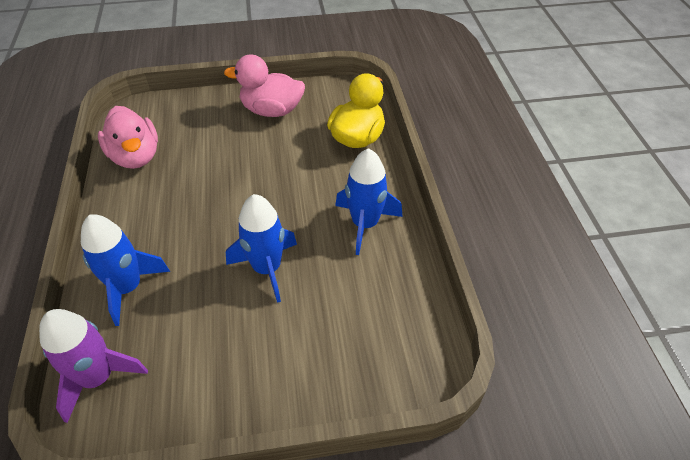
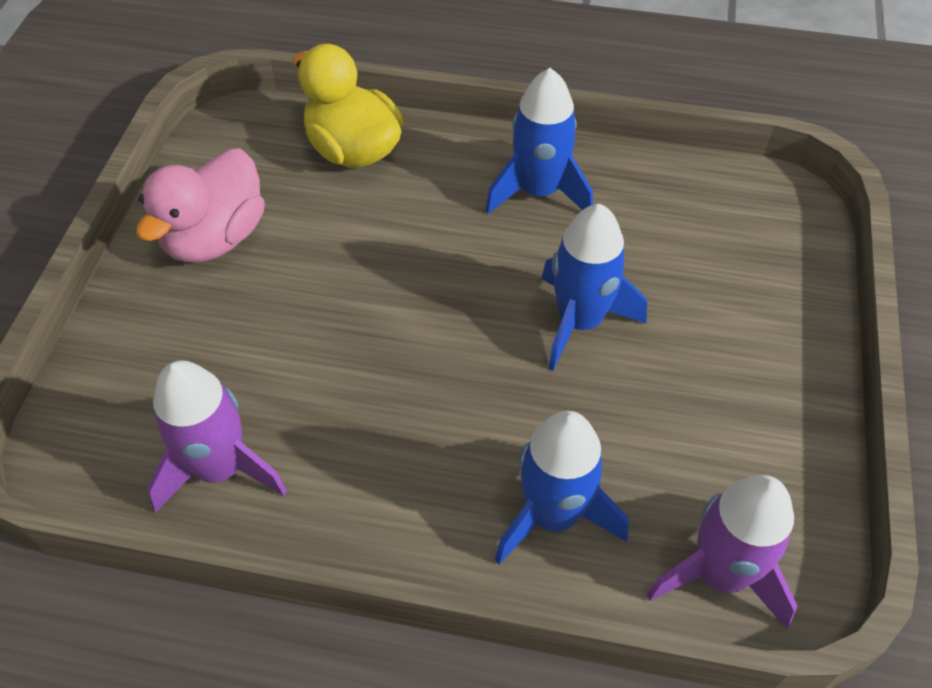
camera: 70 degrees left, 5 degrees up
(136, 157) = (220, 468): pink duck -> purple rocket

